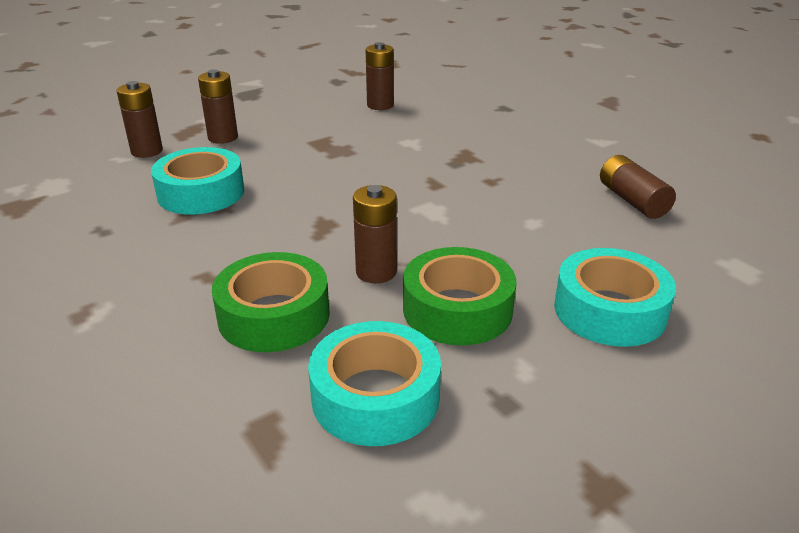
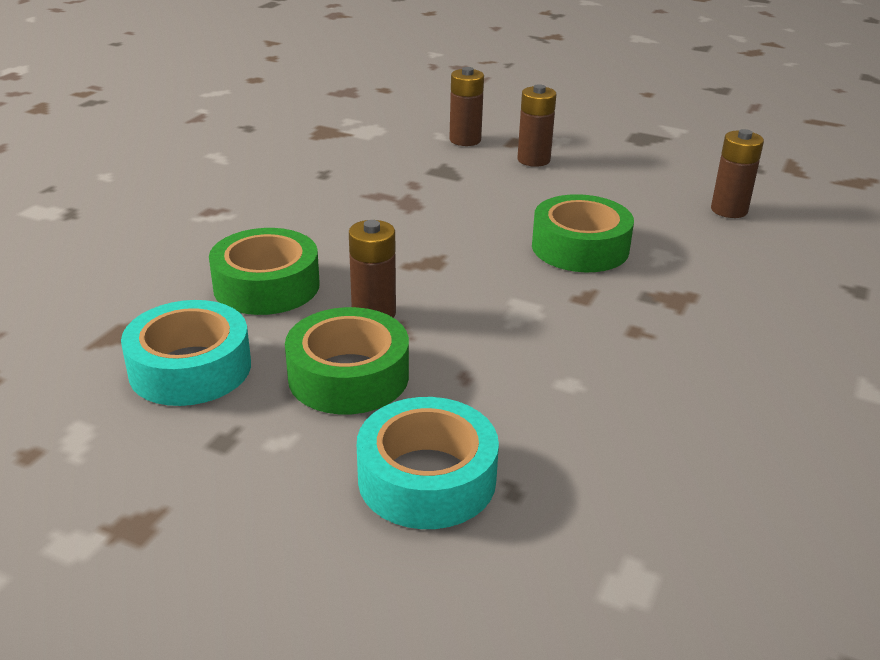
camera: 60 degrees right, 0 degrees up
(201, 193) = (422, 188): turquoise tape -> none
(371, 163) = (580, 247): none -> green tape
(632, 200) = (716, 451): brown battery -> none

